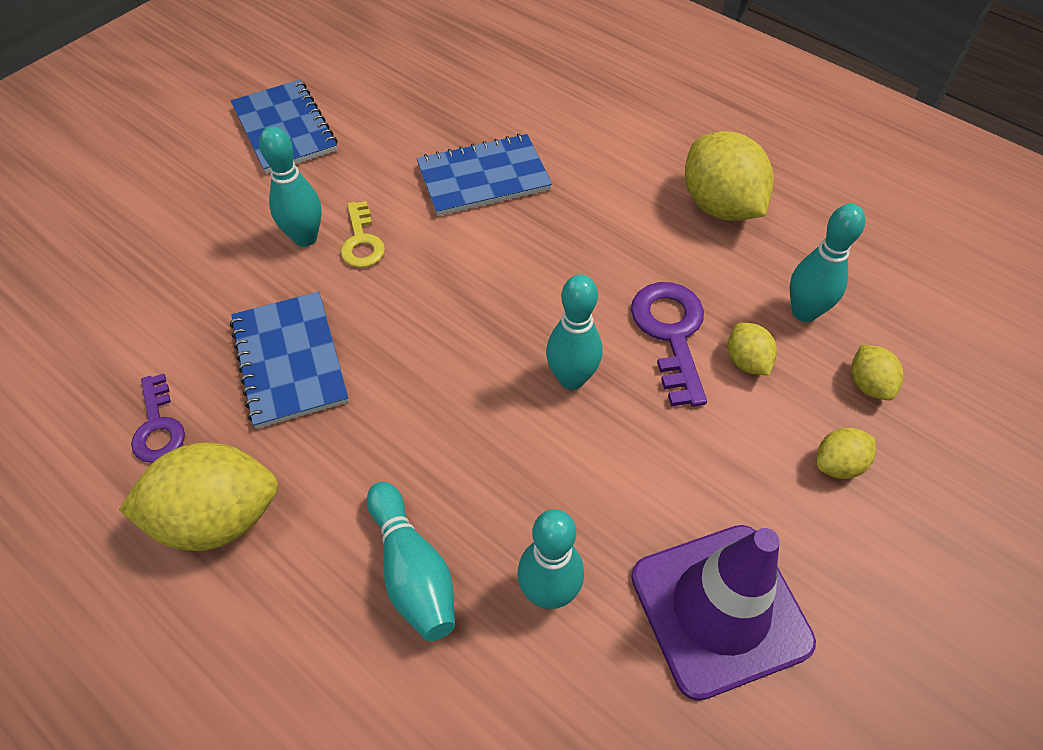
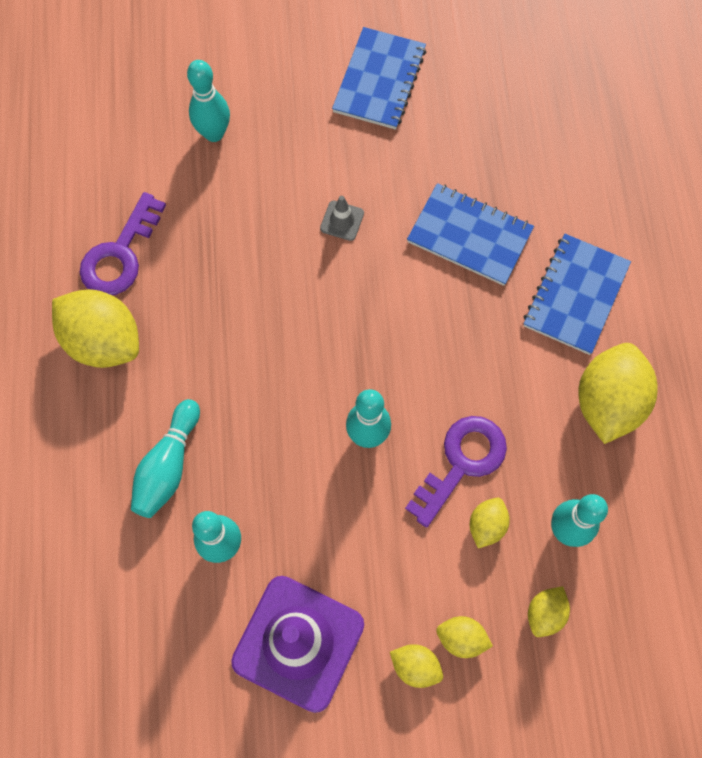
camera: 45 degrees right, 15 degrees up
(158, 426) = (120, 254): purple key -> purple key, size x1.55
(290, 361) = (223, 273): blue notebook -> blue notebook (575, 295)
(305, 238) = (311, 187): turquoise bowling pin -> turquoise bowling pin (214, 133)
(362, 242) = (342, 221): yellow key -> grey traffic cone
(834, 524) = (415, 666): none -> yellow lemon

